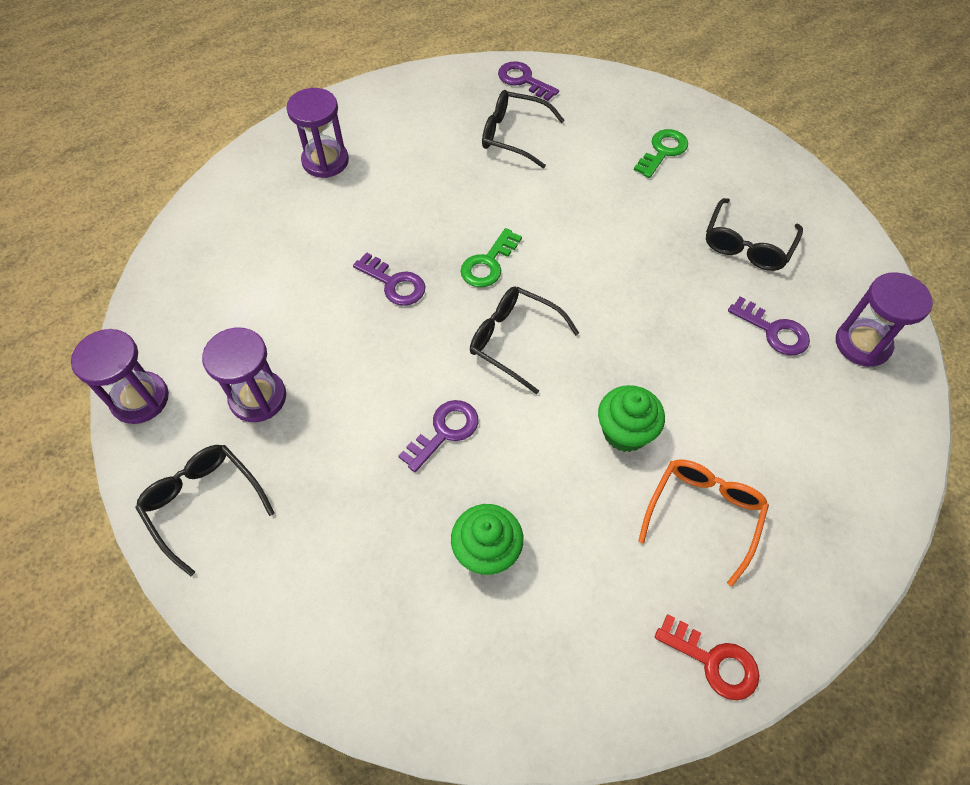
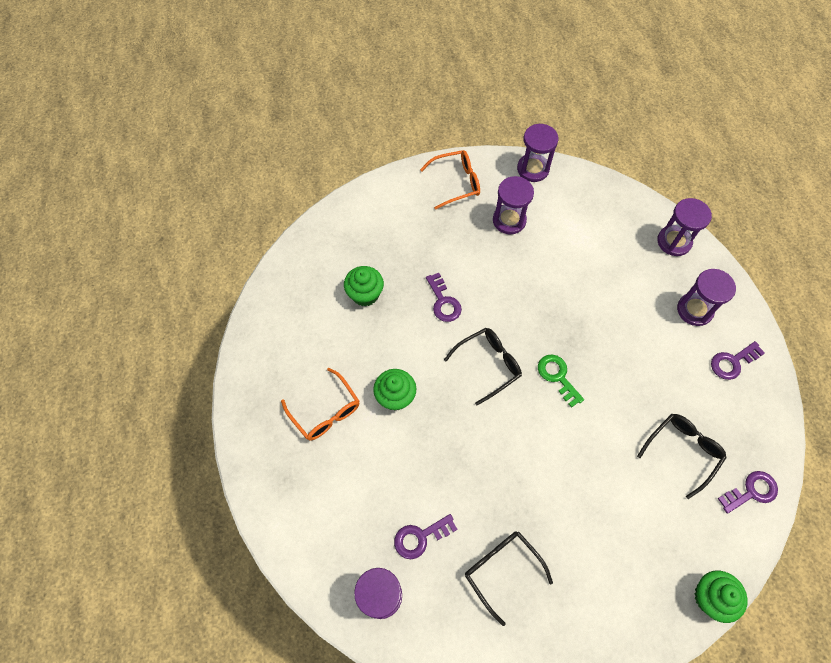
camera: 115 degrees right, 5 degrees up
(203, 503) = (456, 183): black glasses -> orange glasses
(226, 201) = (674, 242): none -> purple hourglass
(394, 283) = (563, 314): purple key -> purple key (732, 362)
(647, 89) = (710, 597): none -> green cupcake
(663, 151) = (625, 564): green key -> none
(713, 661) = (254, 371): red key -> none

